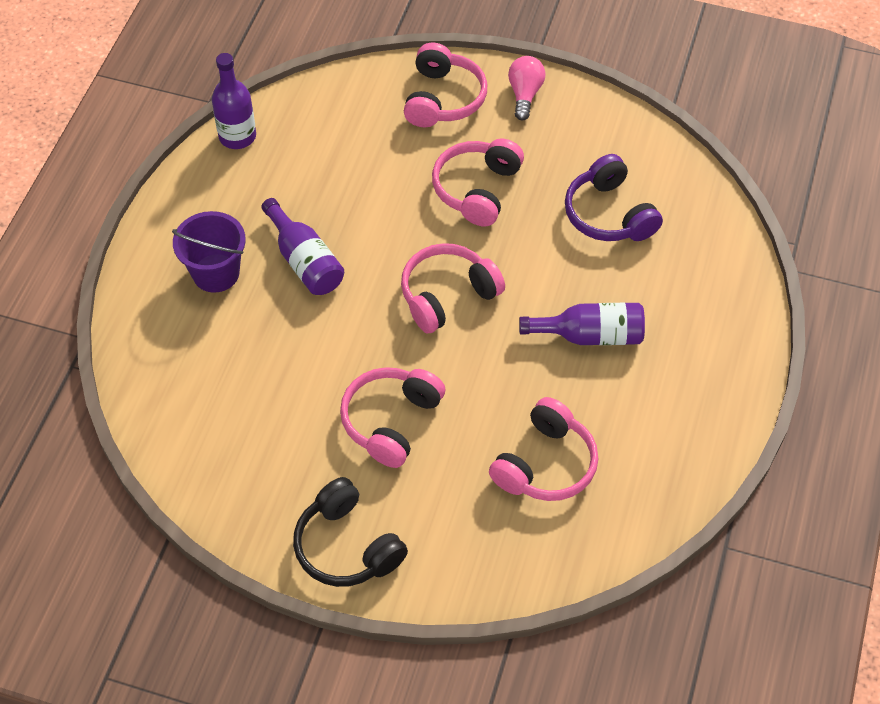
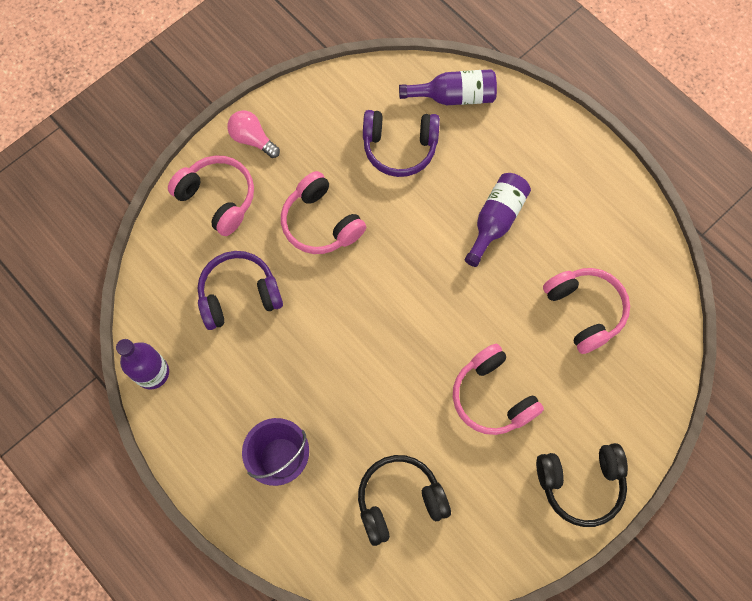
camera: 60 degrees left, 15 degrees up
(231, 390) = (399, 501): none -> black headphones
(305, 261) = (310, 383): purple bottle -> purple bottle (454, 96)
(356, 162) = (239, 295): none -> purple headphones
(447, 295) = (405, 297): pink headphones -> none

